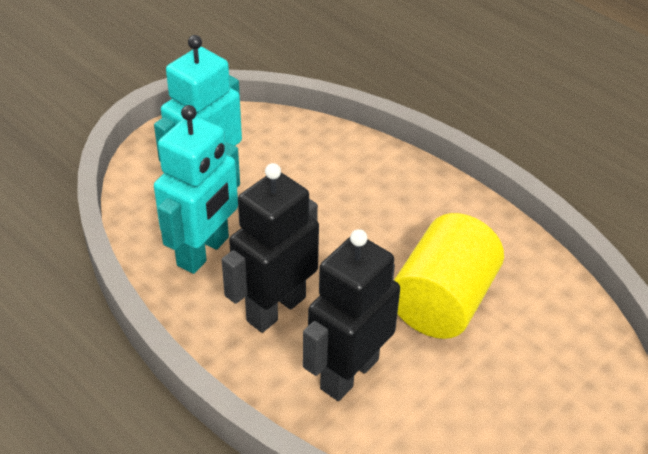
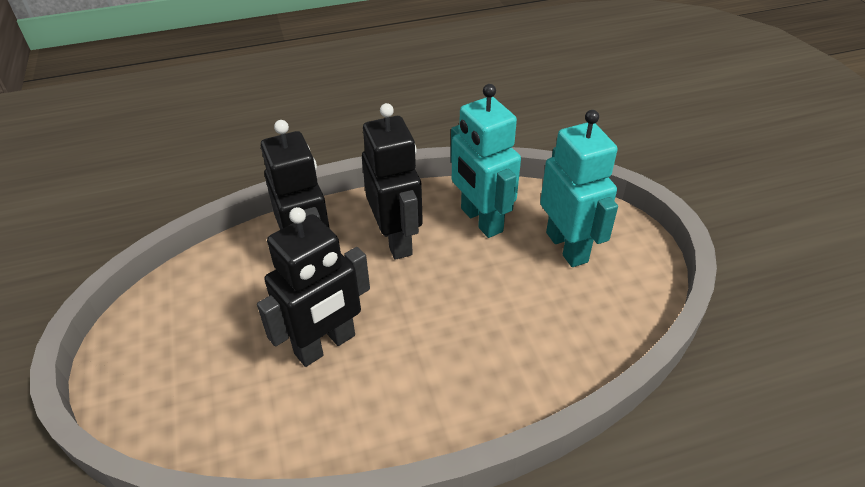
camera: 120 degrees right, 0 degrees up
(443, 301) = (325, 345): yellow cylinder -> black robot

